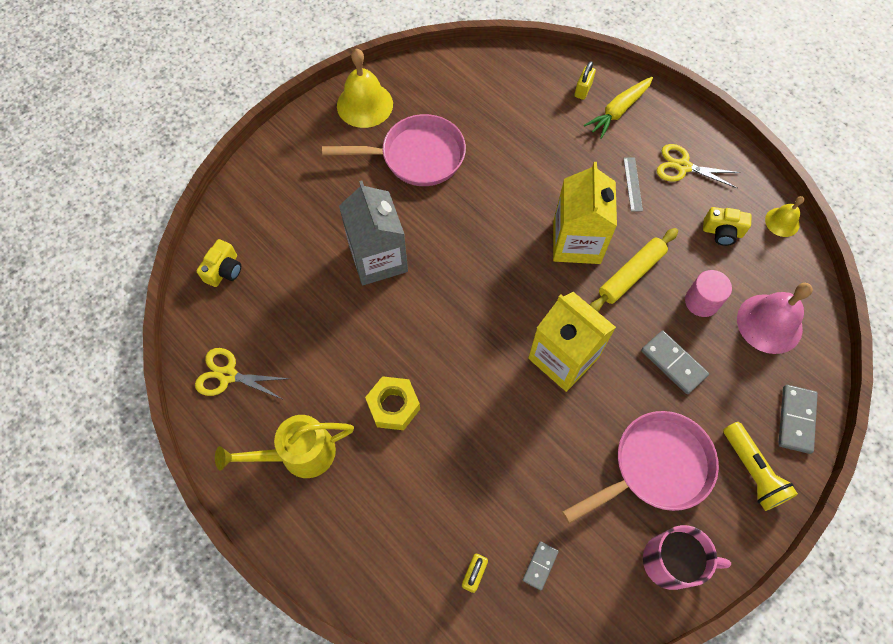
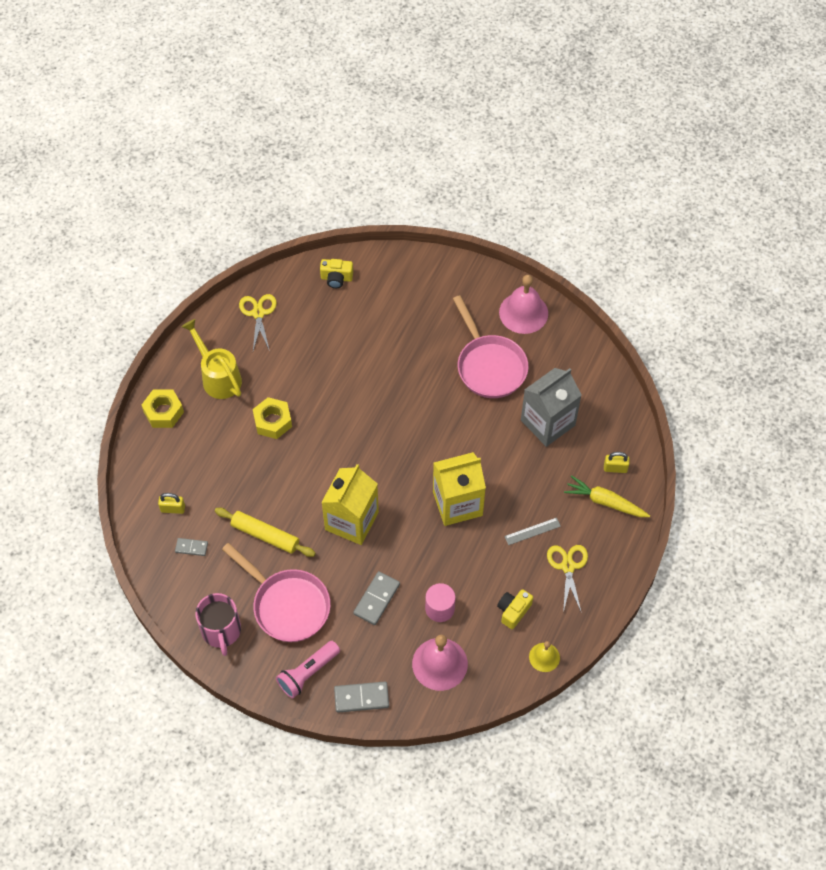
camera: 70 degrees right, 5 degrees down
(321, 543) = (163, 412): none -> yellow nut
(365, 104) = (523, 312): yellow bell -> pink bell
(378, 258) = (386, 371): grey carton -> grey carton (548, 423)
(631, 275) = (443, 551): yellow rolling pin -> yellow rolling pin (265, 535)
(722, 232) = (513, 611): yellow camera -> yellow camera turned 45 degrees clockwise
(752, 471) = (307, 673): yellow flashlight -> pink flashlight

